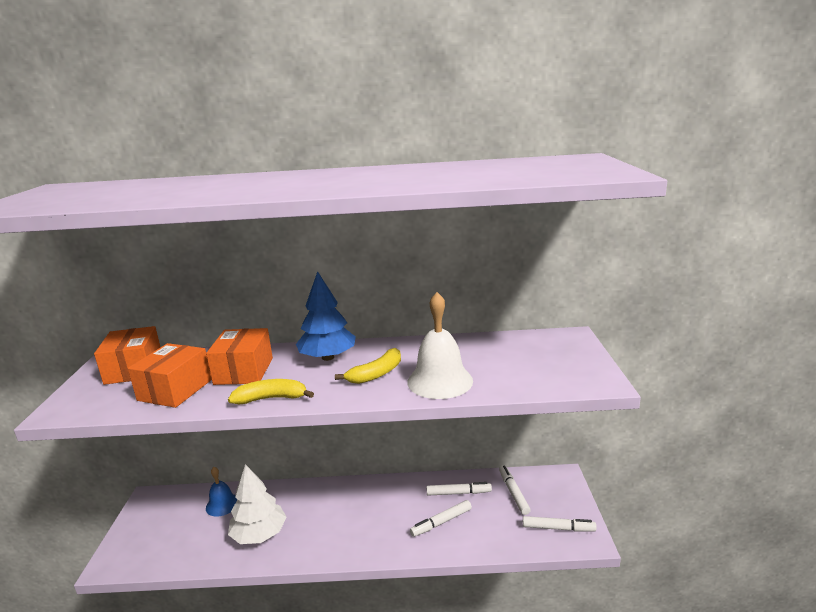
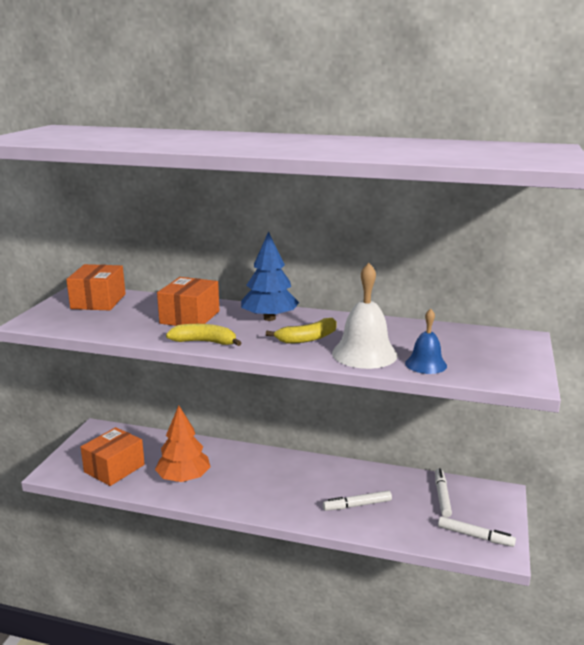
camera: 15 degrees right, 0 degrees up
(175, 390) = (126, 322): orange box -> orange box (114, 468)
(222, 504) = (158, 447): blue bell -> blue bell (426, 364)
(259, 534) = (183, 478): white tree -> orange tree
(458, 493) = (385, 484): white marker -> none

